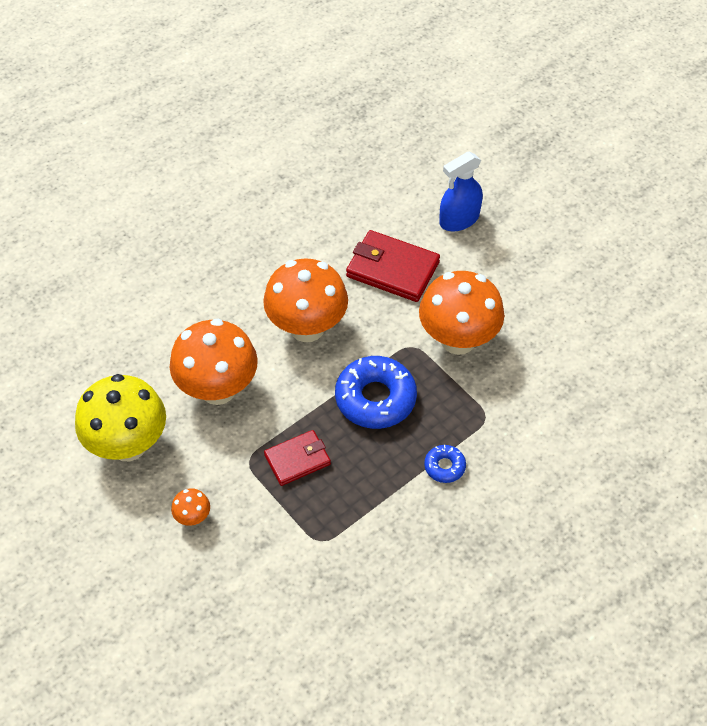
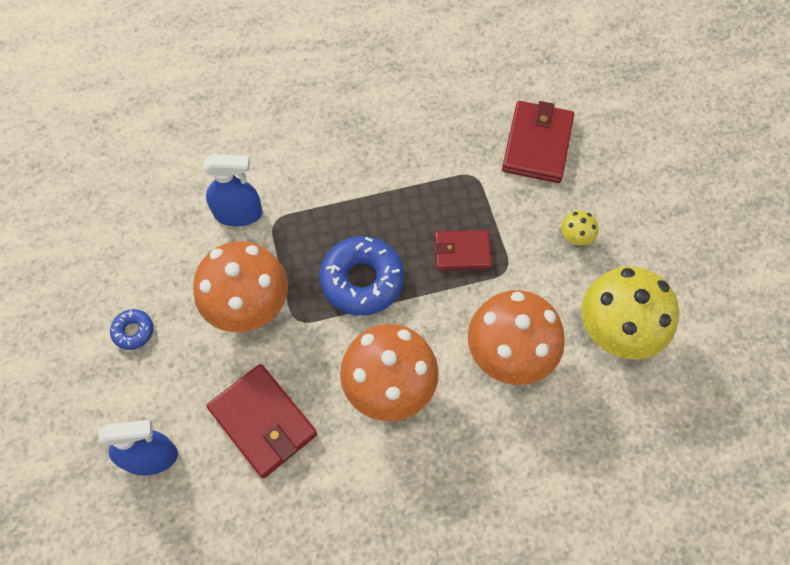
camera: 155 degrees left, 10 degrees up
(193, 517) = (575, 238): orange mushroom -> yellow mushroom
(268, 605) = (537, 145): none -> red wallet
(444, 466) = (337, 193): blue donut -> blue donut (133, 331)
(523, 410) = (238, 213): none -> blue spray bottle

